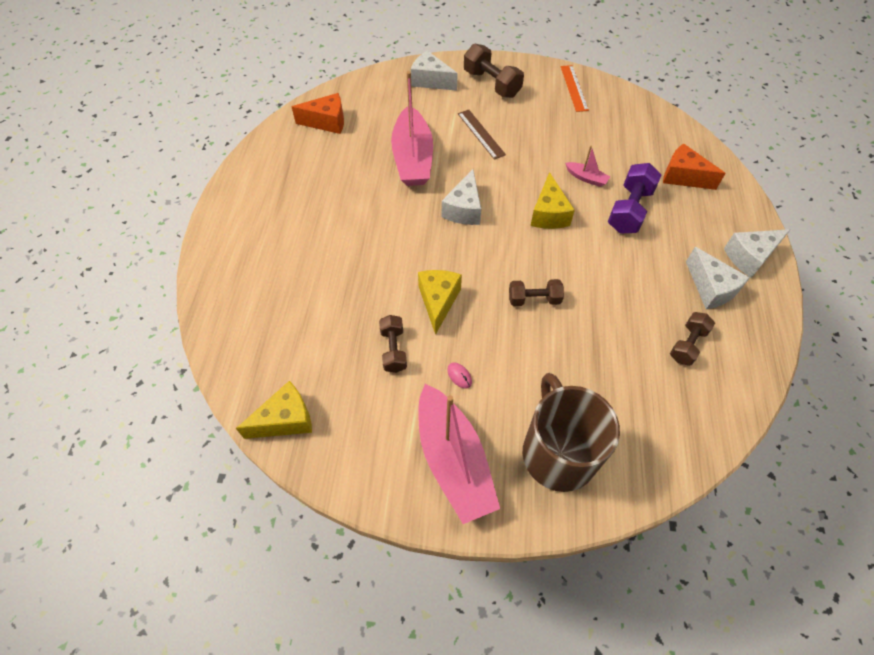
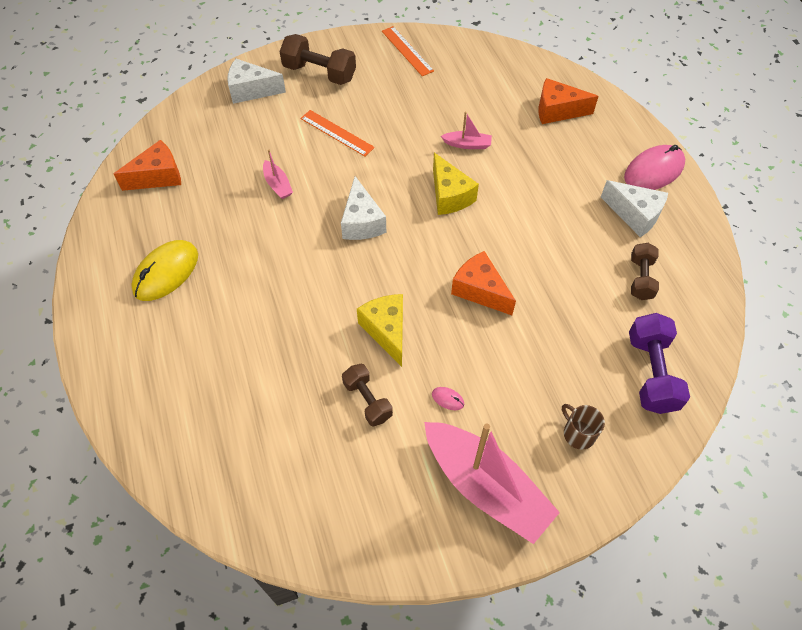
camera: 25 degrees left, 0 degrees up
(285, 420) = (294, 524): yellow cheese -> none
(294, 194) = (166, 272): none -> yellow mouse
(412, 158) = (278, 185): pink boat -> pink boat, size x0.43
(481, 134) = (337, 133): brown ruler -> orange ruler
(534, 299) = (480, 290): brown dumbbell -> orange cheese
(558, 452) = (578, 433): brown mug -> brown mug, size x0.41
(629, 210) = (524, 163): purple dumbbell -> purple dumbbell (651, 373)
(749, 257) = (654, 171): white cheese -> pink mouse

